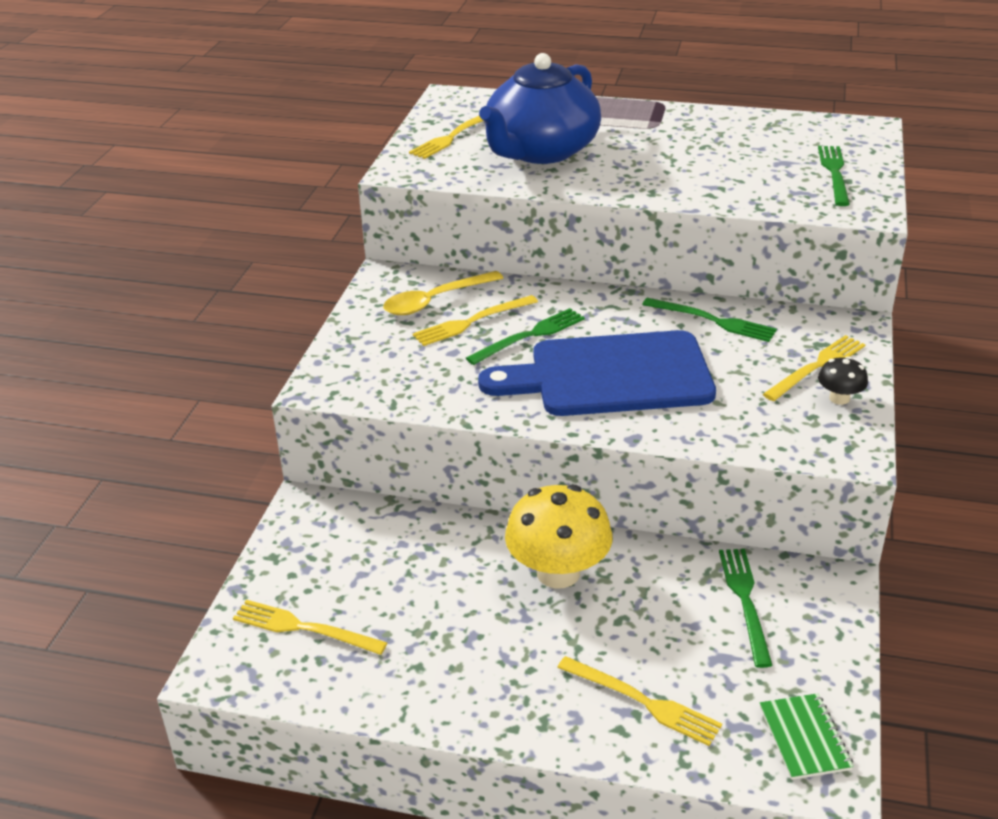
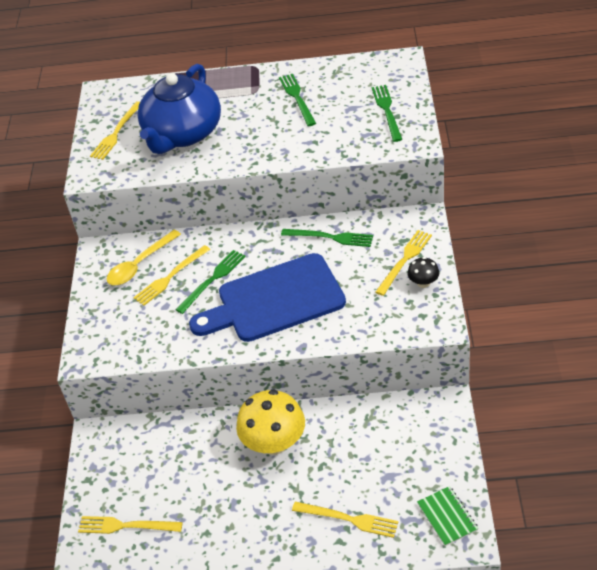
camera: 10 degrees left, 10 degrees up
(745, 601) = (394, 432): green fork -> green fork (297, 98)

